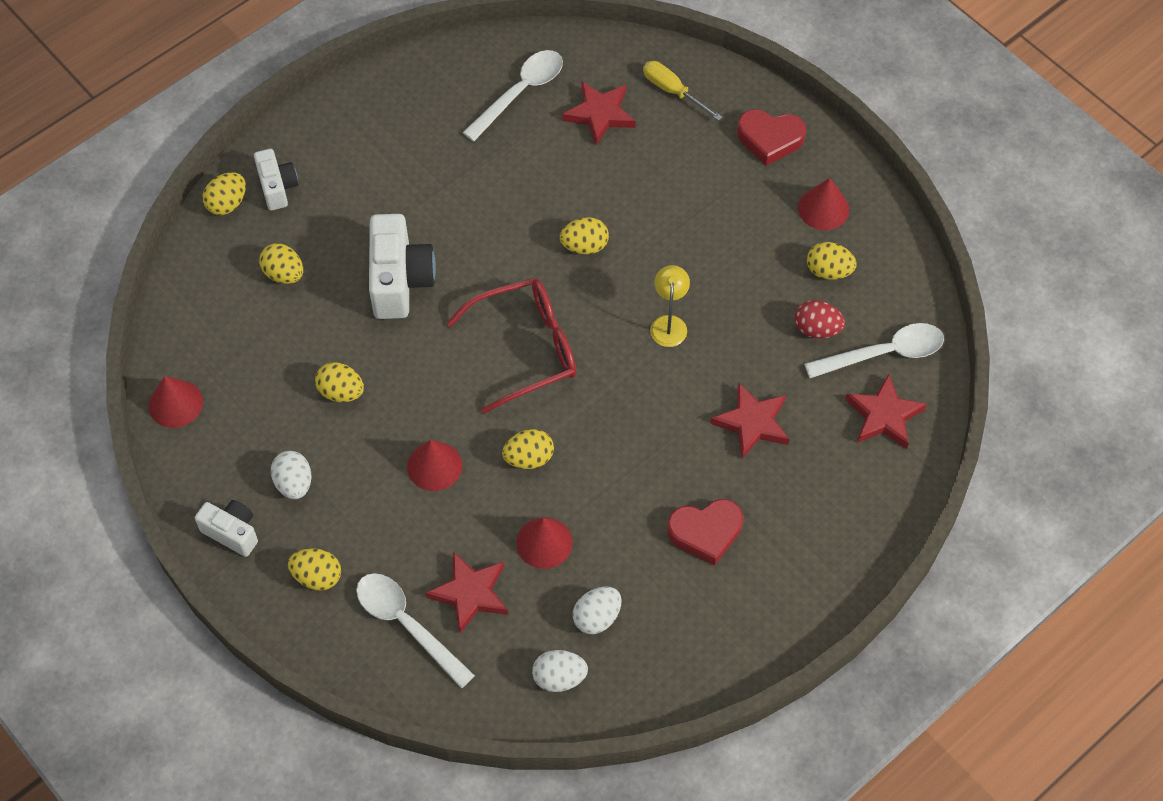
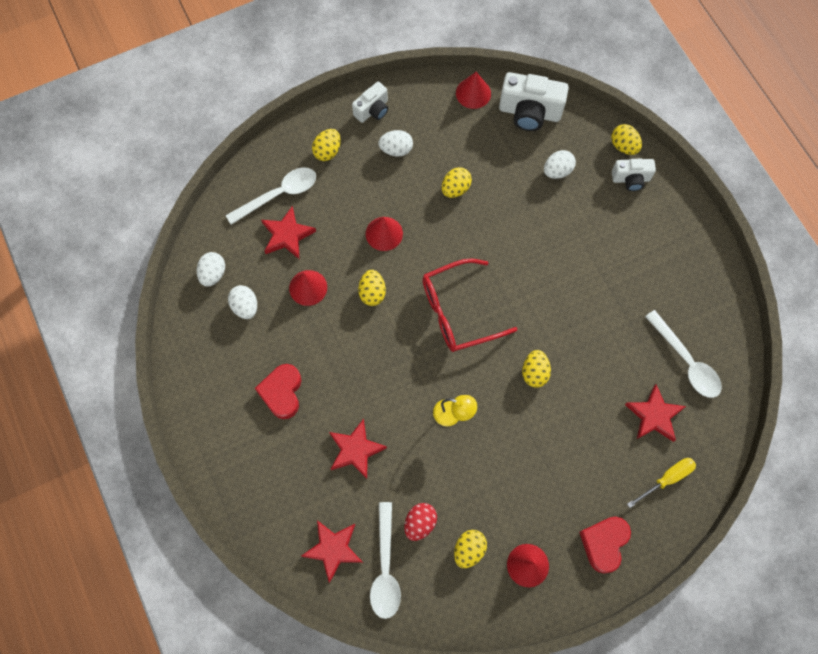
camera: 105 degrees right, 10 degrees up
(284, 274) = (557, 171): yellow egg -> white egg
(400, 281) = (534, 242): white camera -> white camera (529, 112)
(526, 348) = (458, 312): red glasses -> red glasses turned 75 degrees clockwise

